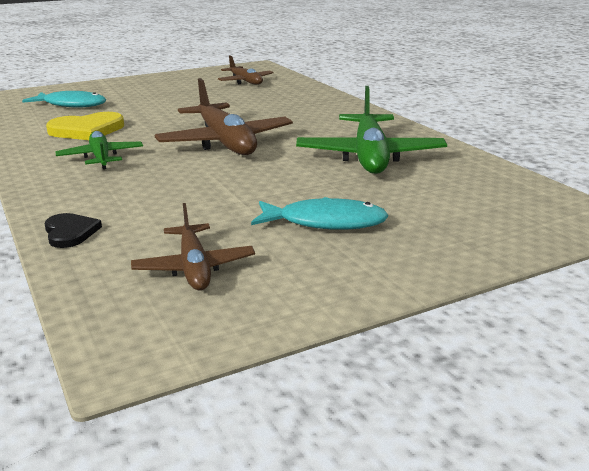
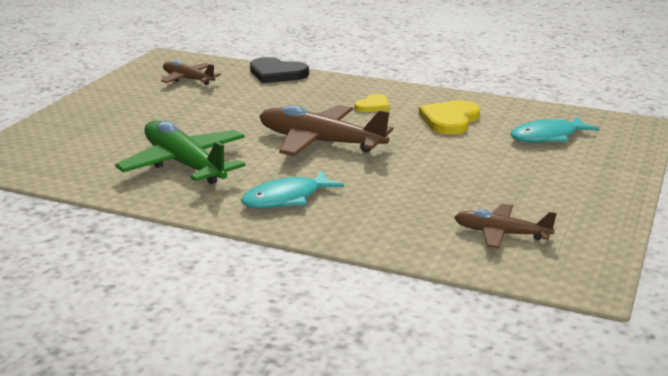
camera: 140 degrees right, 0 degrees up
(70, 232) = (277, 73): black heart -> black heart, size x1.68
(101, 158) = (373, 106): green plane -> yellow heart
(325, 222) = (153, 112): turquoise fish -> turquoise fish (286, 198)

